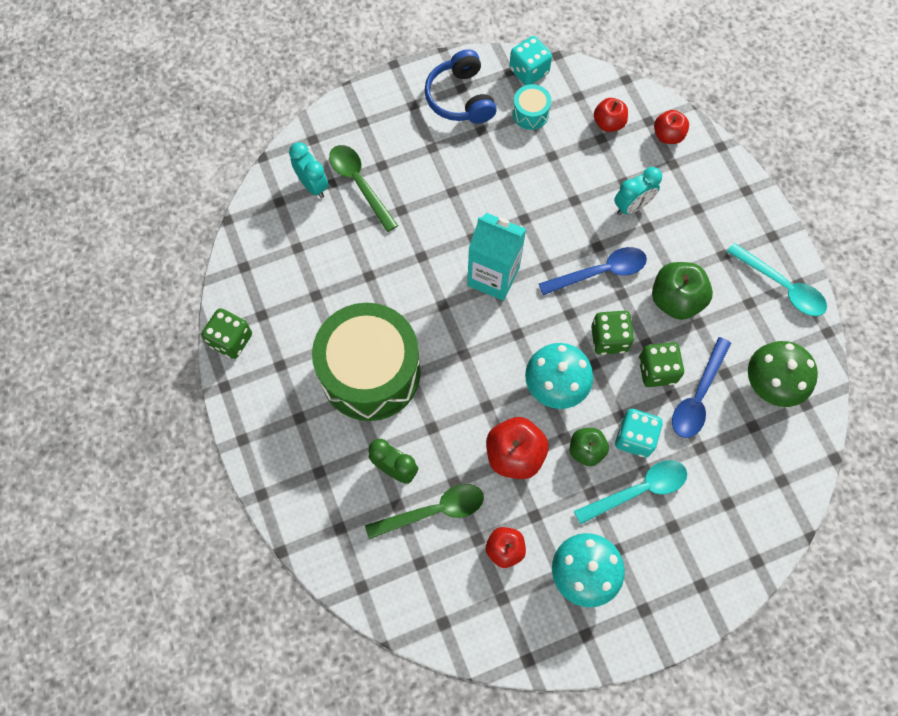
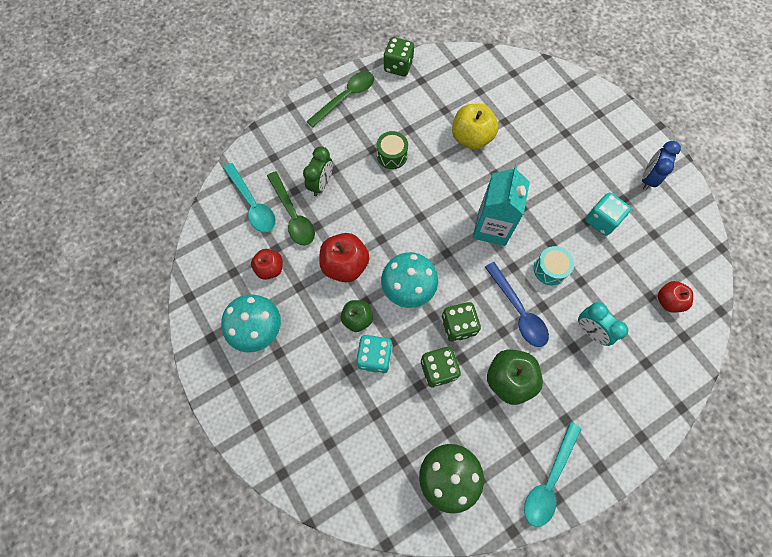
camera: 80 degrees right, 0 degrees up
(313, 185) = (533, 91): turquoise clock -> none
(359, 184) = (544, 121): green spoon -> green spoon (346, 98)
(365, 272) = (471, 138): none -> yellow apple
(370, 372) = (392, 155): green drum -> green drum, size x0.41
(461, 98) = (648, 178): blue headphones -> blue clock
(529, 71) = (695, 227): turquoise dice -> turquoise dice (601, 220)
(530, 113) = (653, 234): turquoise drum -> turquoise drum (550, 269)
(638, 490) = (330, 365): turquoise spoon -> turquoise spoon (252, 204)
(668, 135) = (675, 356): red apple -> none
(698, 396) = (422, 408): blue spoon -> none

